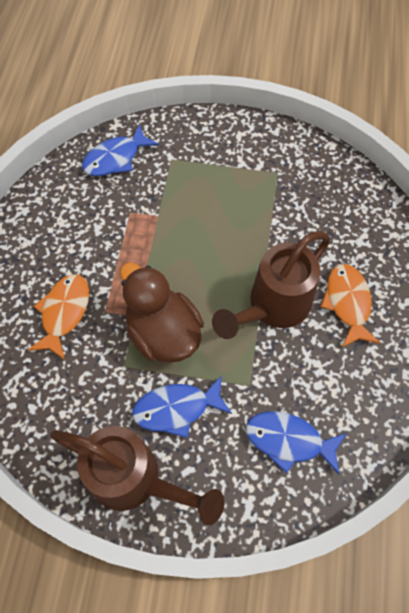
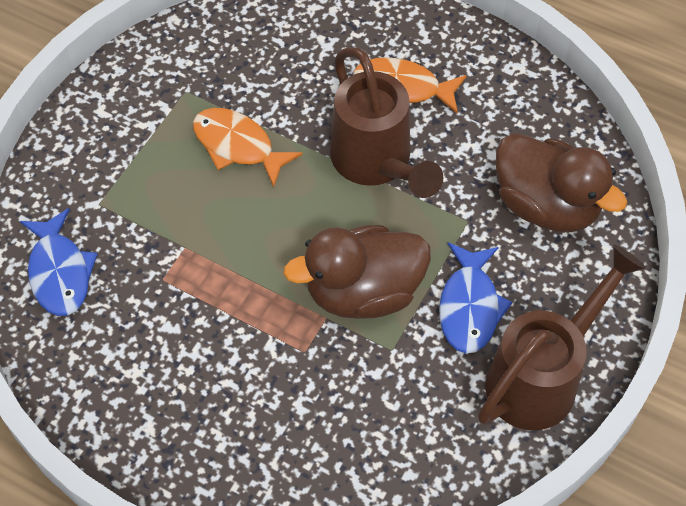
camera: 70 degrees left, 5 degrees down
(64, 313) = (286, 402): orange fish -> orange fish (238, 146)
(289, 440) = (546, 205): blue fish -> brown duck

